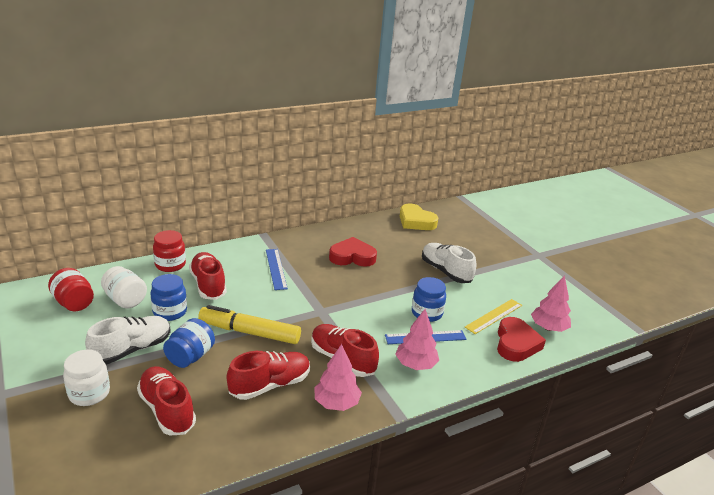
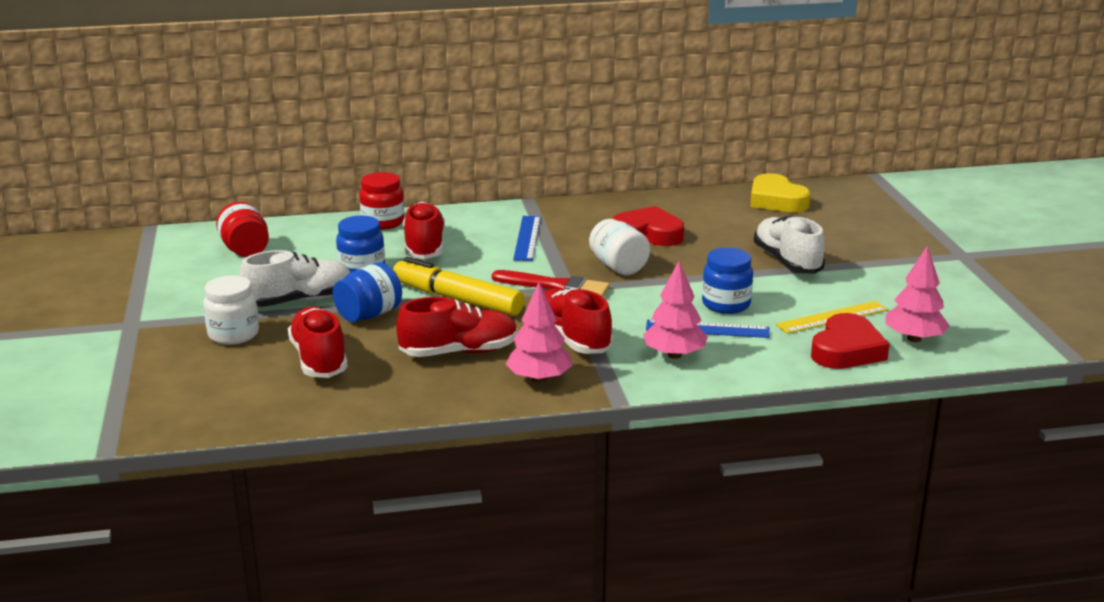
camera: 20 degrees right, 5 degrees down
(125, 300) = (310, 253): white jar -> white jar (618, 267)
(311, 311) = (554, 286): none -> red brush

